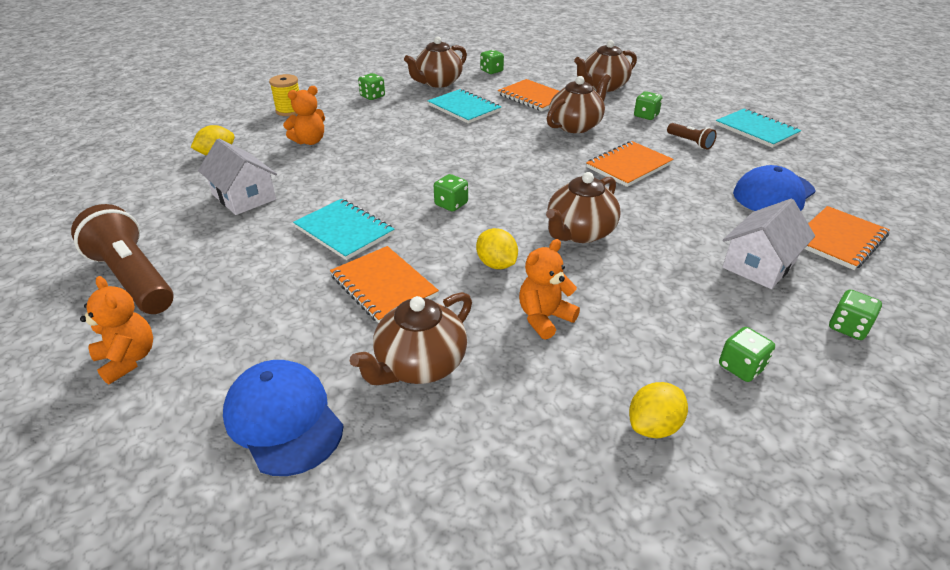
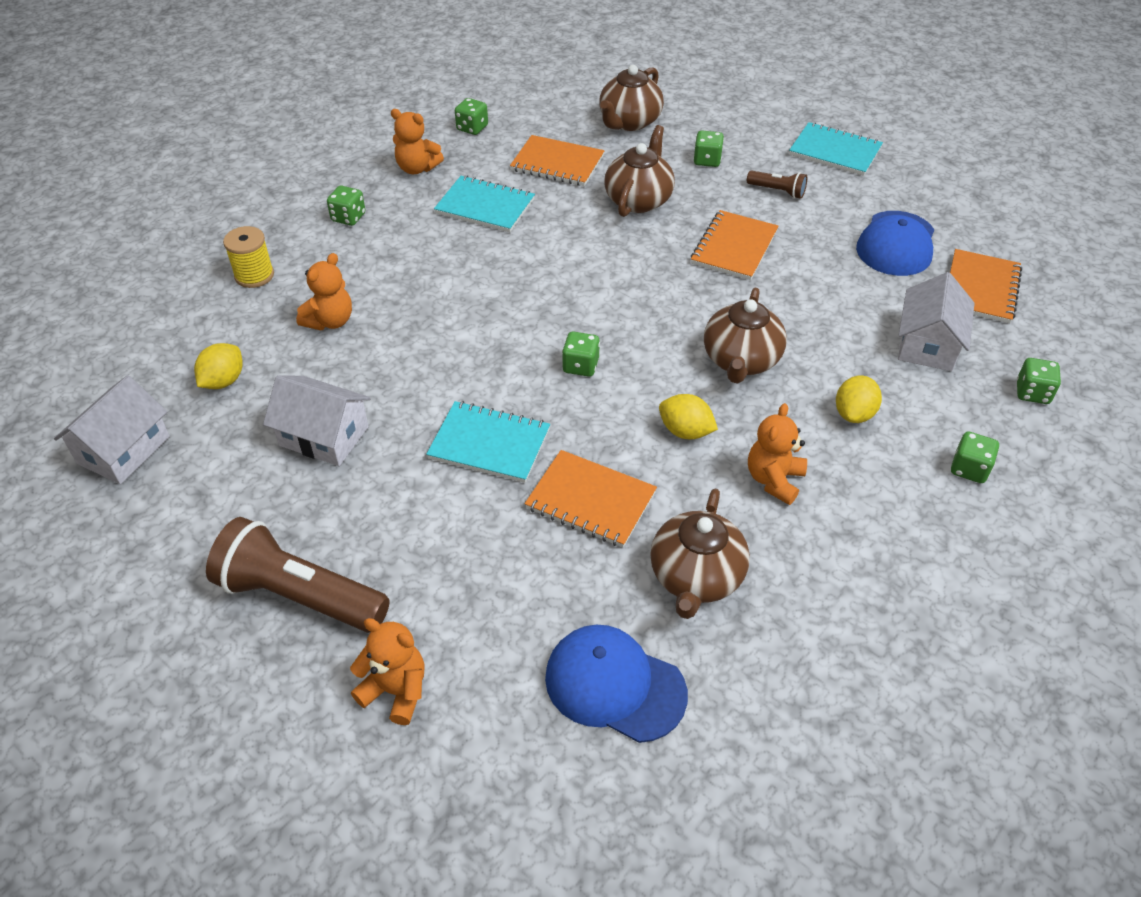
camera: 25 degrees left, 10 degrees up
(126, 172) = (123, 450): none -> white house
(438, 83) = (417, 168): brown teapot -> orange teddy bear
(653, 426) = (932, 557): yellow lemon -> yellow lemon (854, 414)

